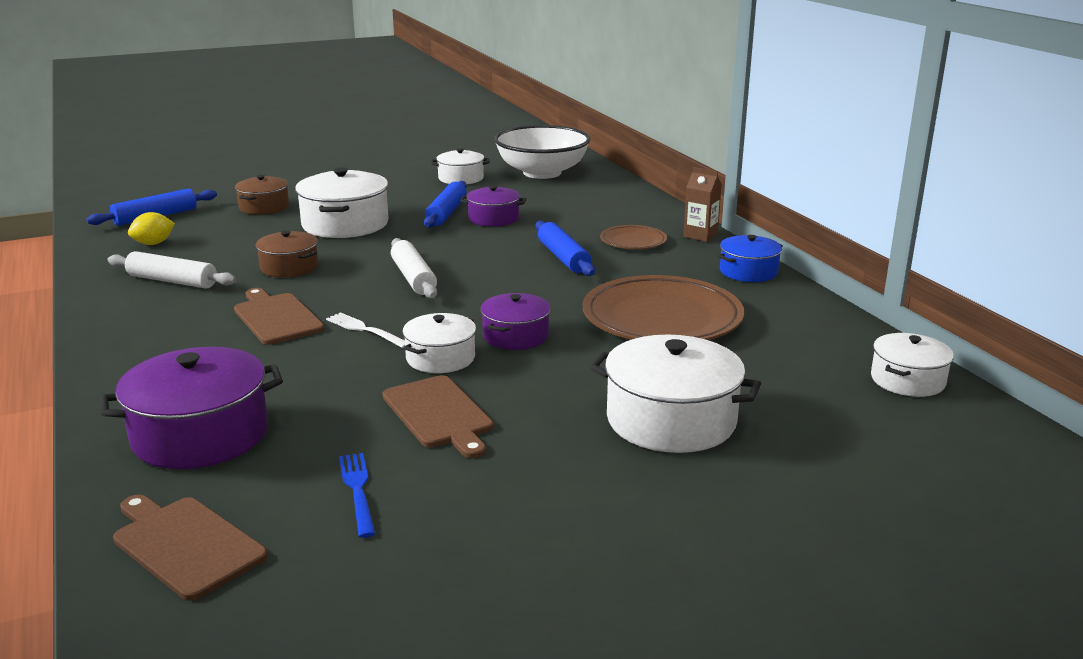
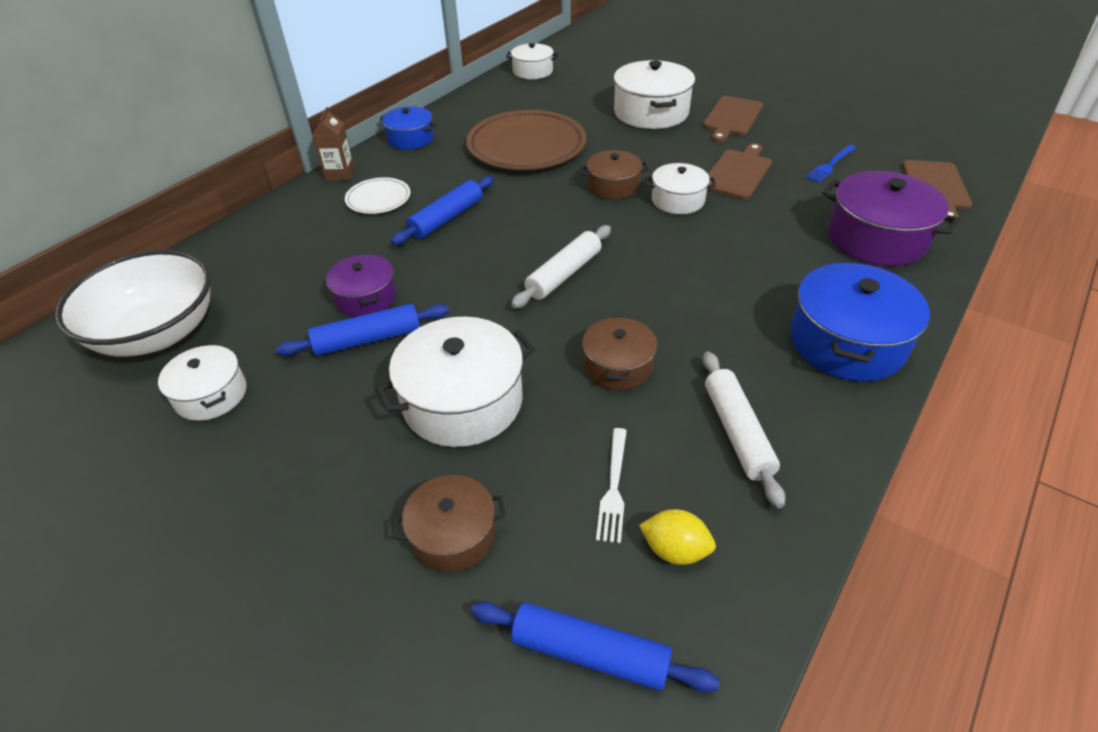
camera: 120 degrees left, 20 degrees up
(146, 348) = (846, 342): none -> blue pot
(276, 317) = (716, 305): brown cutting board -> brown cutting board (732, 118)
(364, 330) = (680, 250): white fork -> white fork (613, 488)
(515, 336) = (613, 186): purple pot -> brown pot
(633, 241) = (378, 199): brown plate -> white plate

